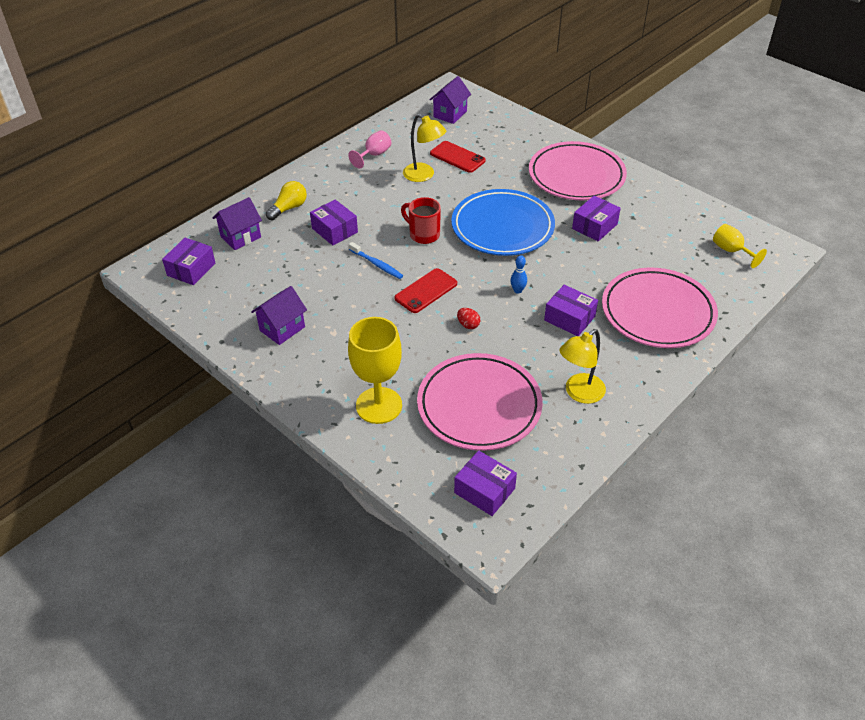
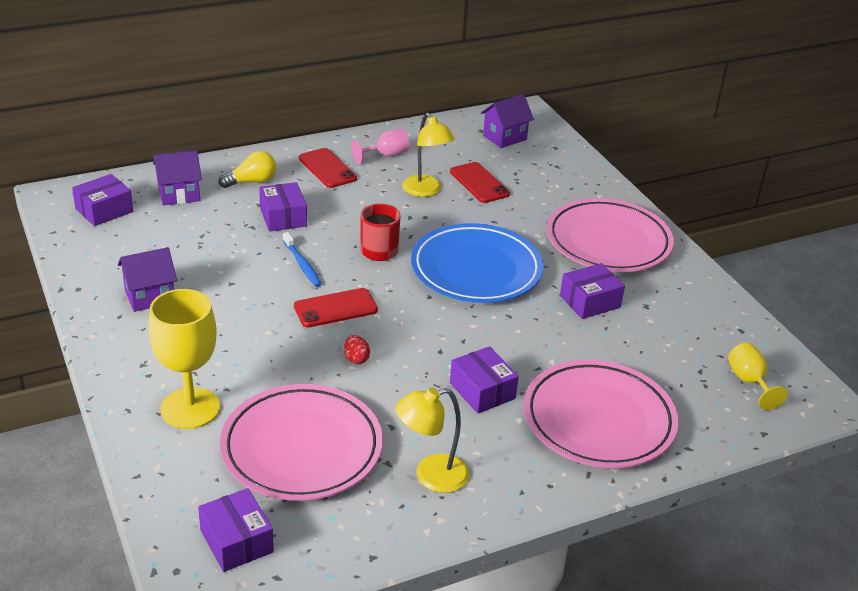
camera: 20 degrees right, 10 degrees down
(338, 179) = (327, 168): none -> red phone
(518, 290) = (442, 341): blue bowling pin -> none

